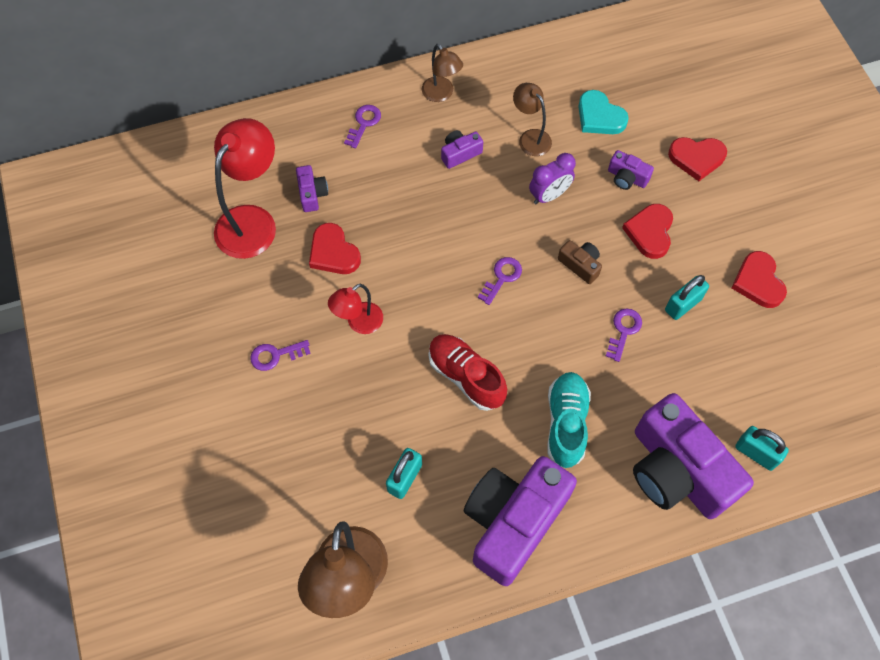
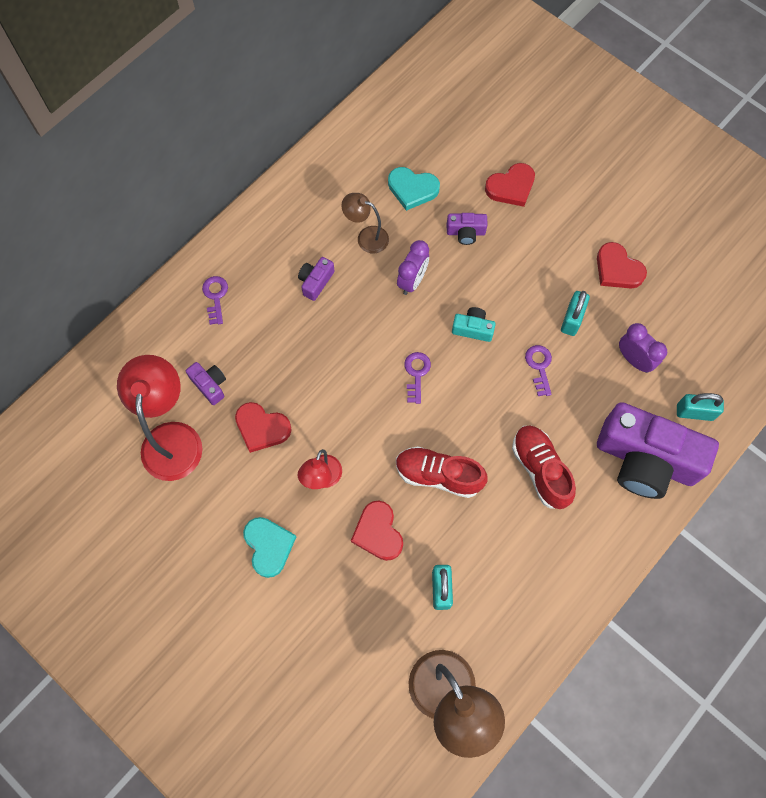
camera: 30 degrees left, 5 degrees up
(275, 355) = (269, 546): purple key -> turquoise heart
(441, 94) = (267, 235): brown lamp -> none
(513, 522) = (547, 575): purple camera -> none
(566, 423) = (540, 470): turquoise shoe -> red shoe
(580, 265) = (473, 329): brown camera -> turquoise camera
(650, 232) = (511, 271): red heart -> red heart (378, 532)
(723, 372) = (634, 359): none -> purple clock

